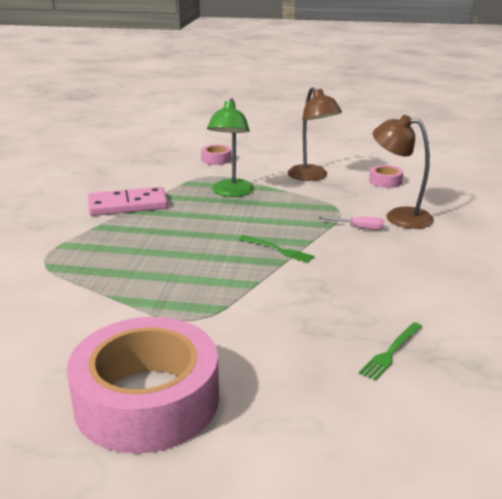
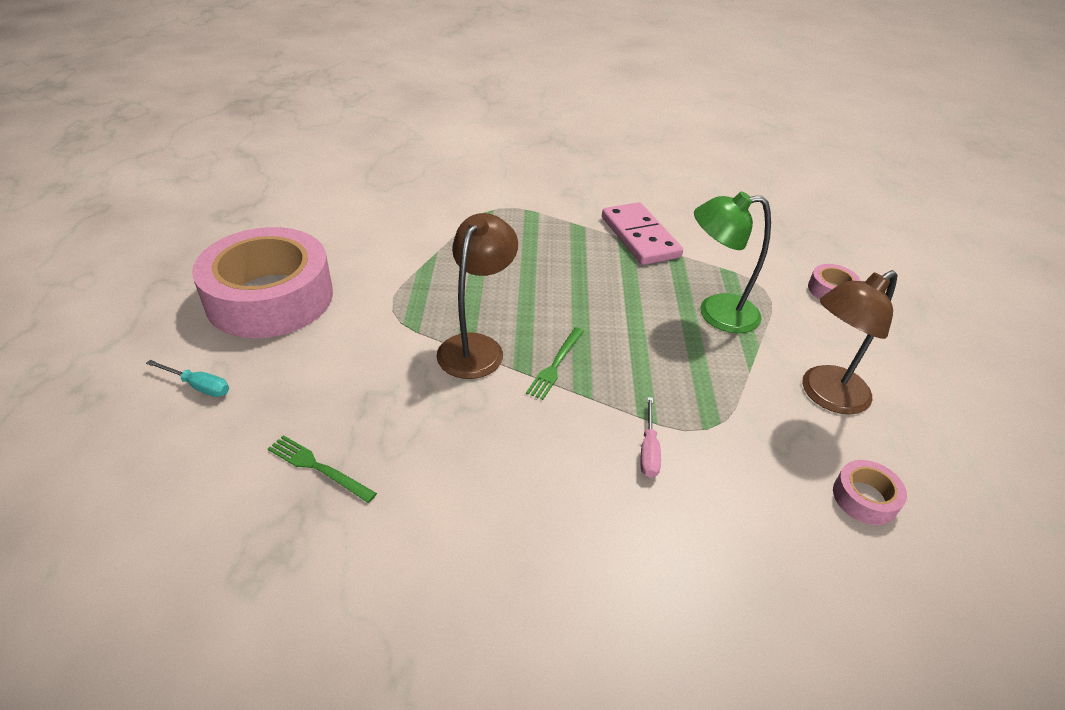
camera: 80 degrees right, 15 degrees up
(292, 436) = (199, 386): none -> turquoise screwdriver
(399, 216) = (711, 507): brown lamp -> brown lamp (476, 347)

